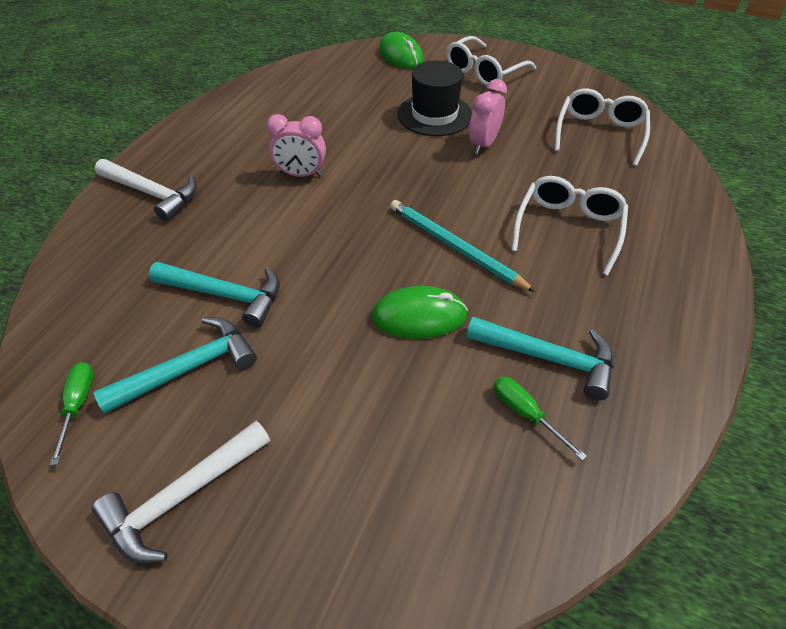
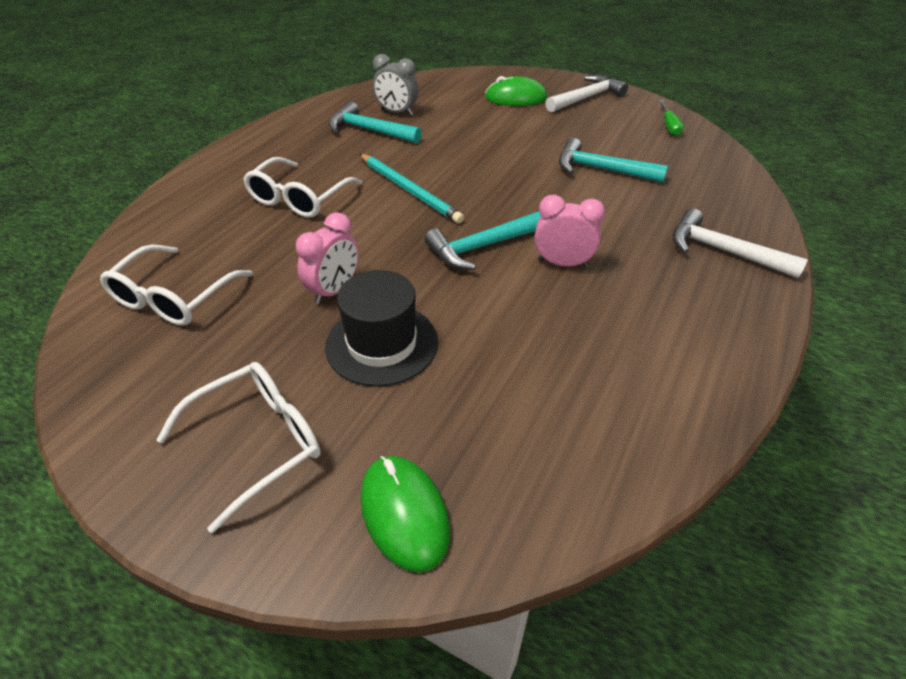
camera: 175 degrees left, 5 degrees down
(189, 368) = (608, 137): turquoise hammer -> turquoise hammer (482, 247)
(419, 316) = (451, 152): green mouse -> green mouse (515, 98)
(525, 414) = (397, 112): green screwdriver -> grey clock

